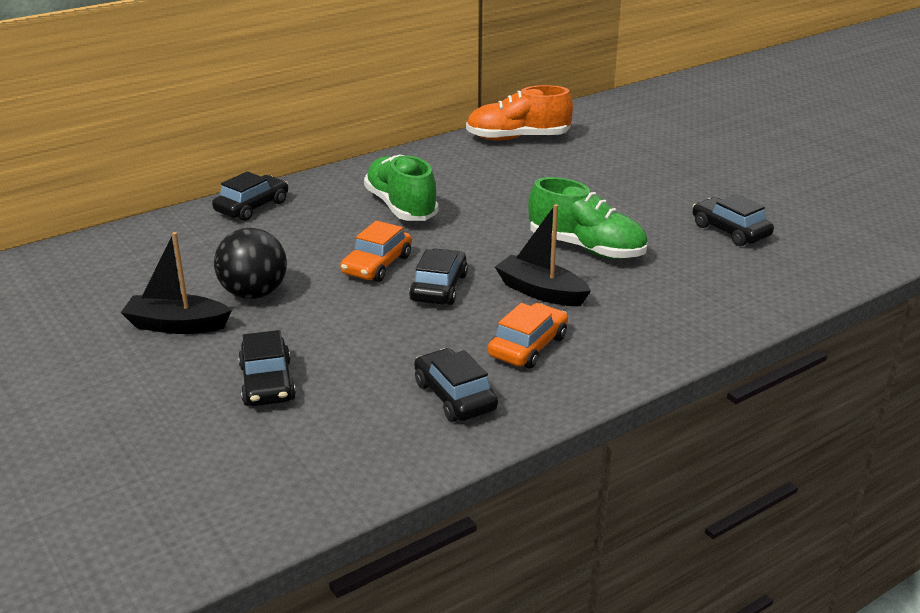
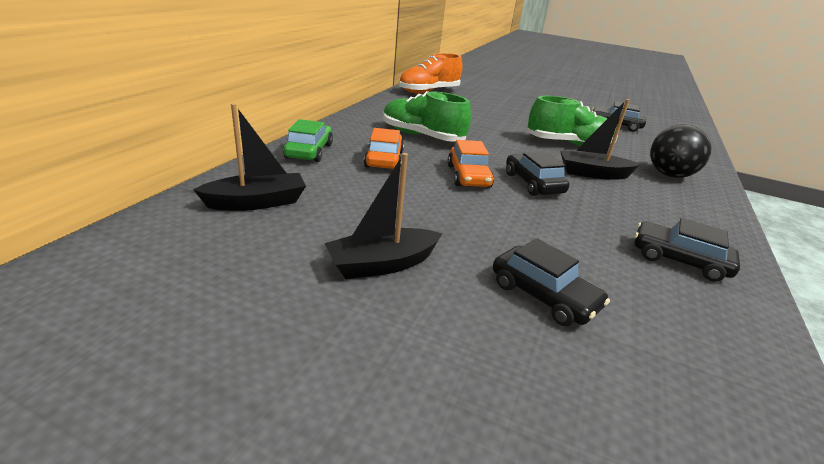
camera: 35 degrees left, 0 degrees up
(146, 252) = (257, 202): none -> black boat
(252, 207) = (309, 151): black car -> green car
(254, 294) = (410, 217): black ball -> black ball (669, 175)
(528, 346) = (649, 210): orange car -> orange car (384, 159)

